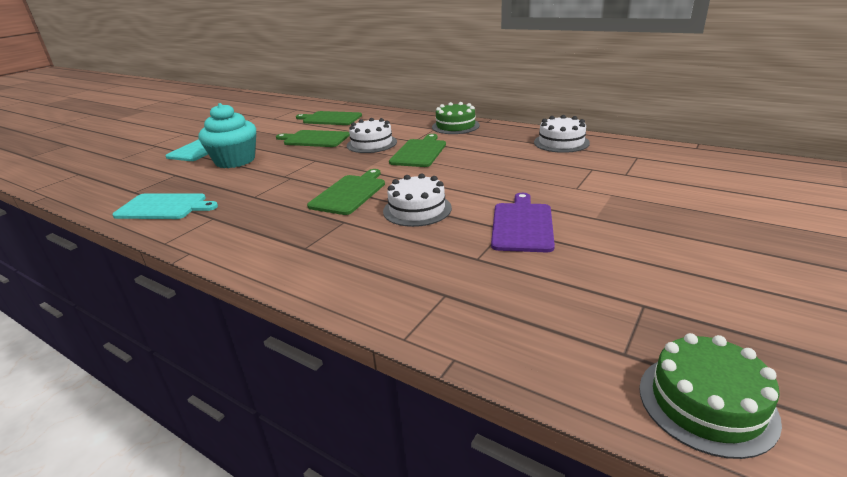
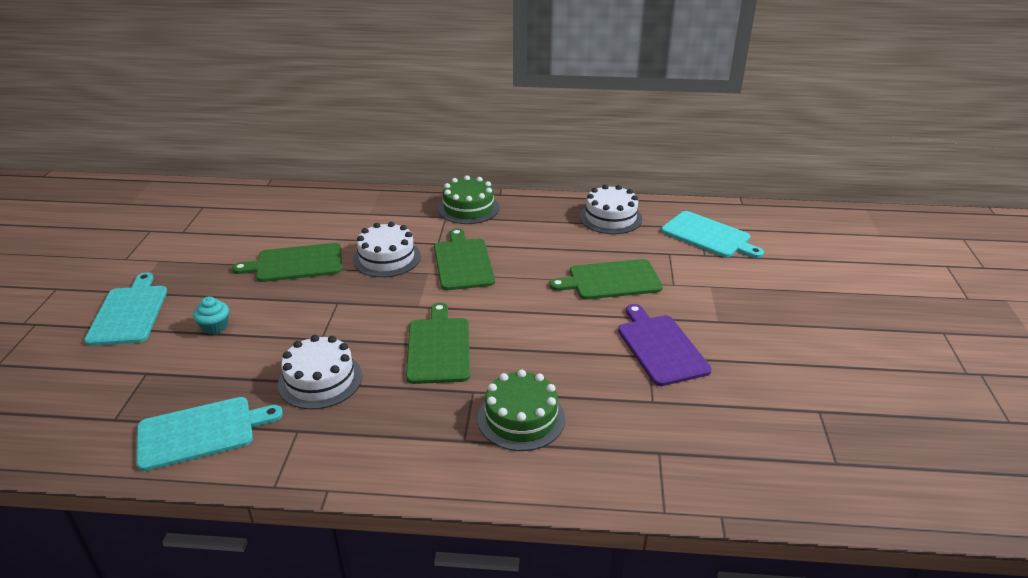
camera: 30 degrees left, 5 degrees up
(235, 160) = (215, 326): turquoise cupcake -> turquoise cupcake, size x0.43
(330, 119) = (279, 219): green cutting board -> green cutting board (611, 280)
(417, 209) = (539, 353): white cake -> white cake (320, 380)
(641, 163) = (708, 236): none -> turquoise cutting board
(706, 403) = (910, 486): green cake -> green cake (521, 418)

